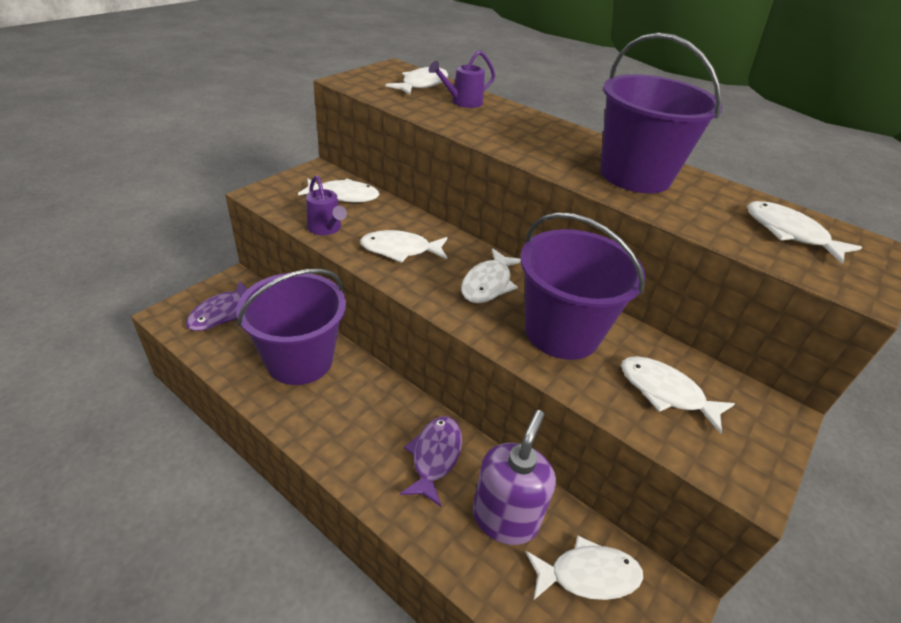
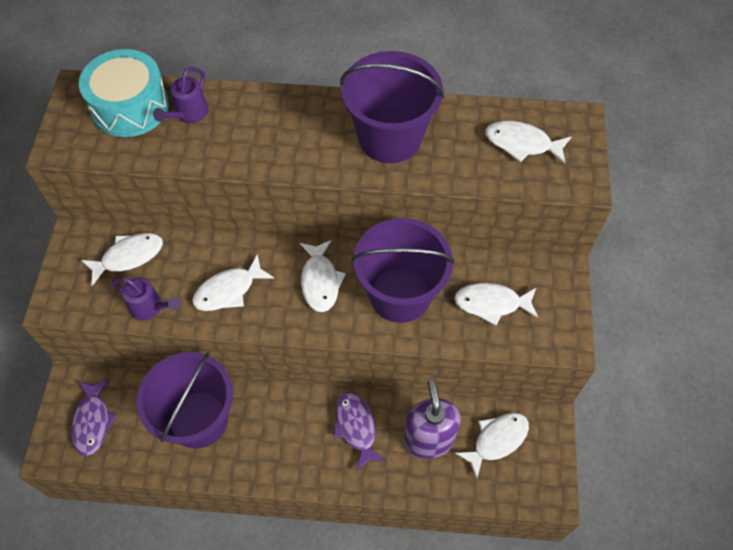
camera: 30 degrees left, 20 degrees up
(422, 84) = (130, 106): white fish -> turquoise drum

